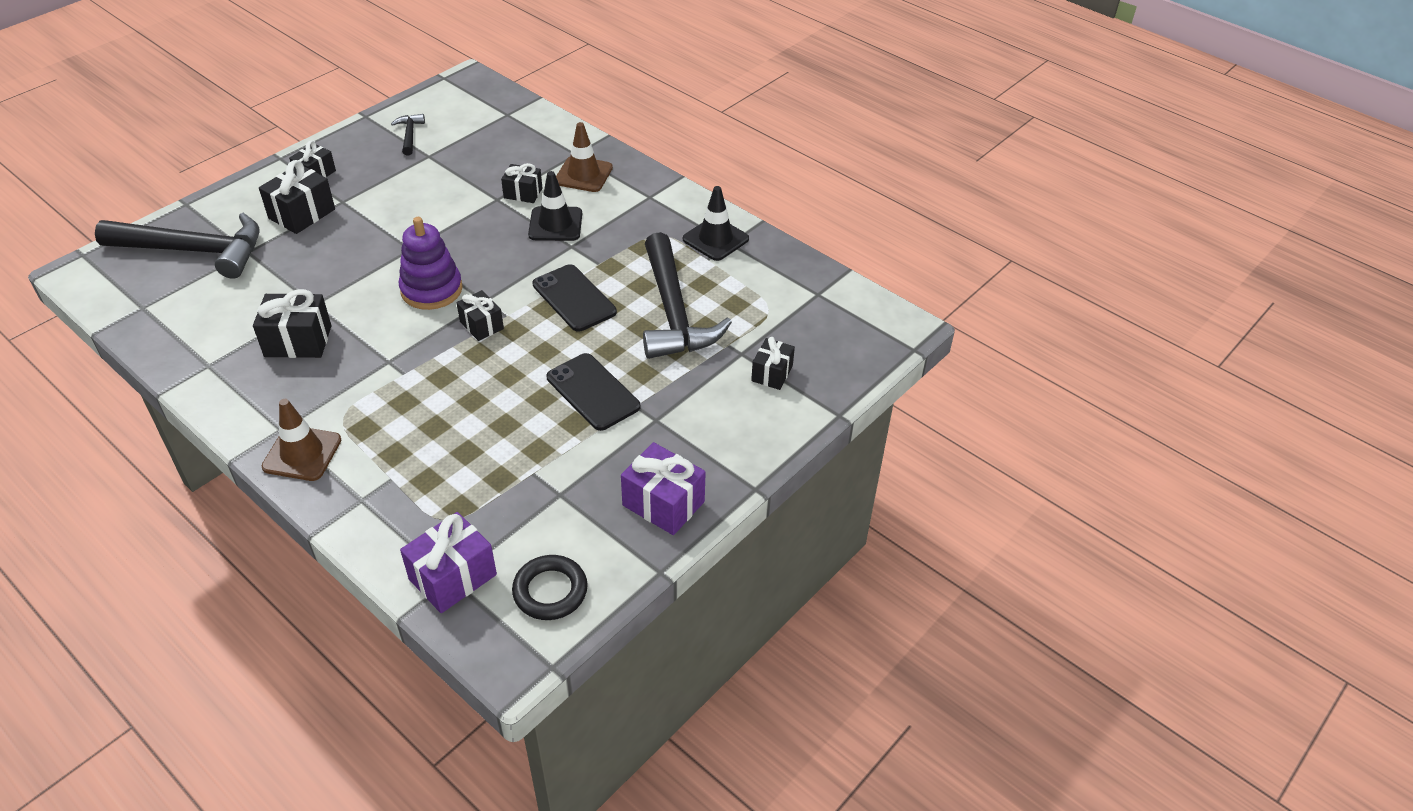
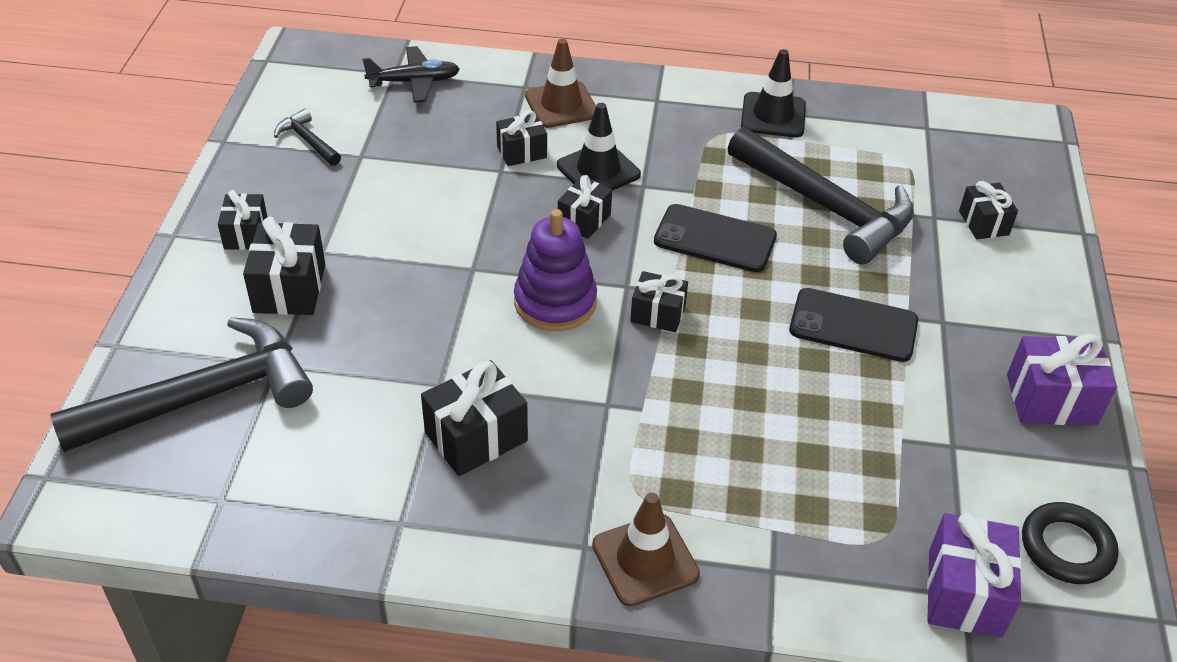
camera: 35 degrees left, 0 degrees up
(508, 250) = (584, 220): none -> black gift
(512, 124) = (414, 82): none -> black plane

